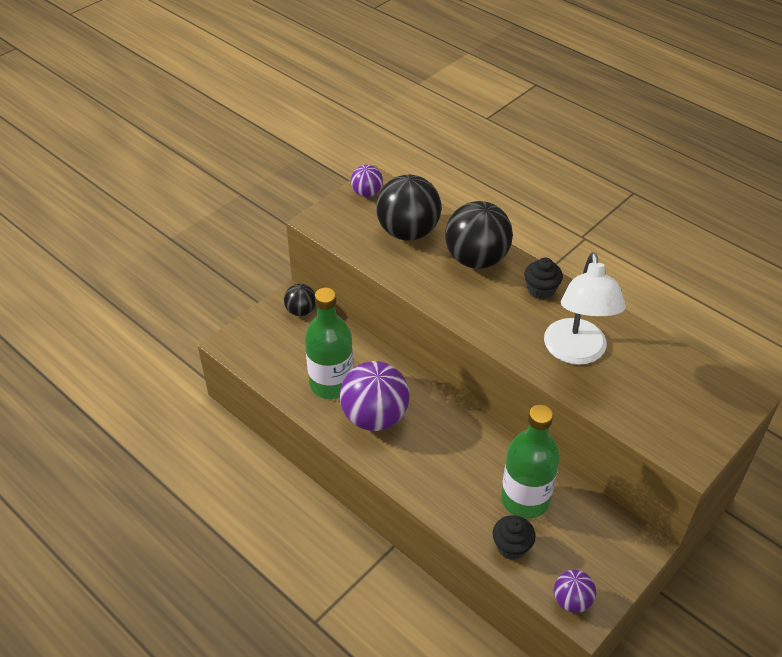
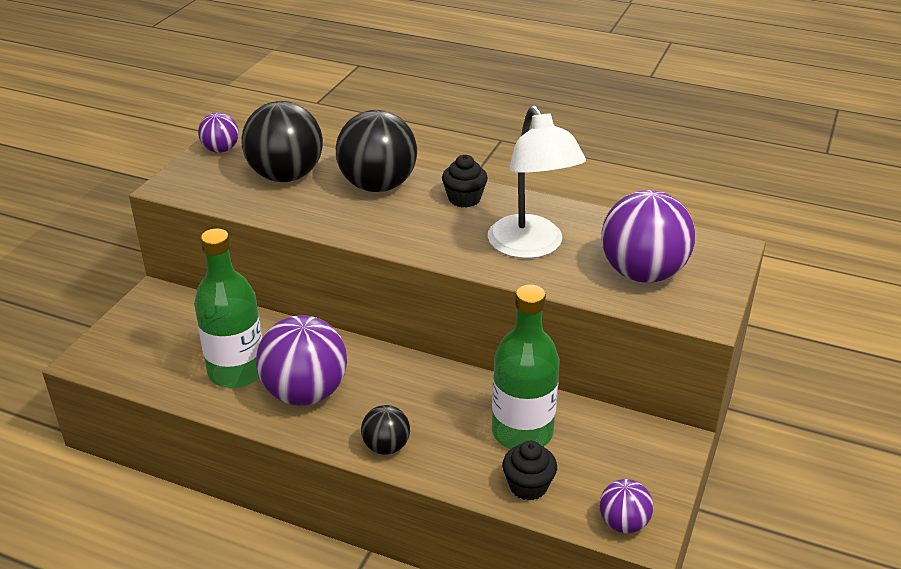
camera: 20 degrees left, 10 degrees down
(301, 311) = (170, 305): black ball -> black ball (386, 447)
(657, 403) = (642, 273): none -> purple ball

